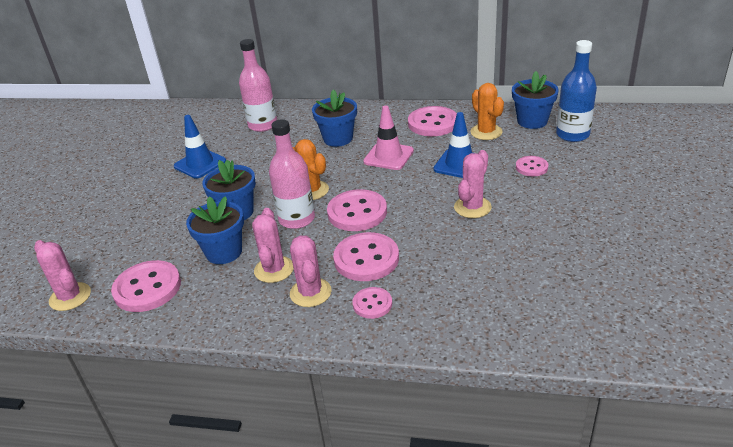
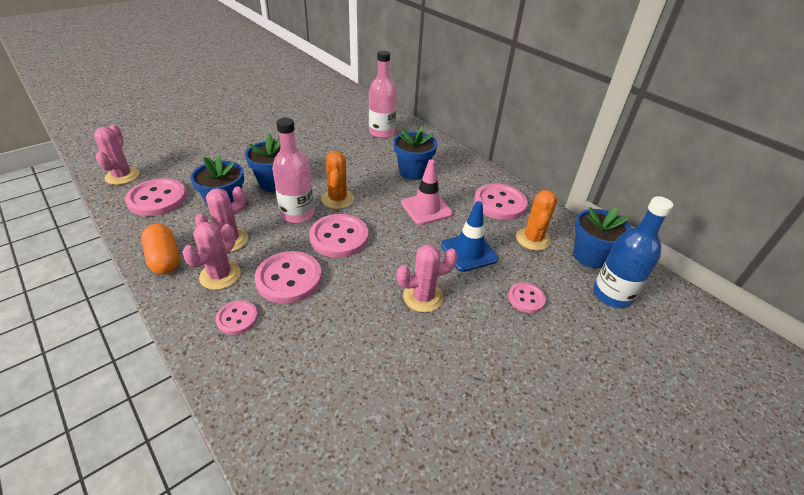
camera: 35 degrees right, 5 degrees up
(200, 164) = (307, 136): blue traffic cone -> none
(242, 316) = (164, 259): none -> orange capsule

